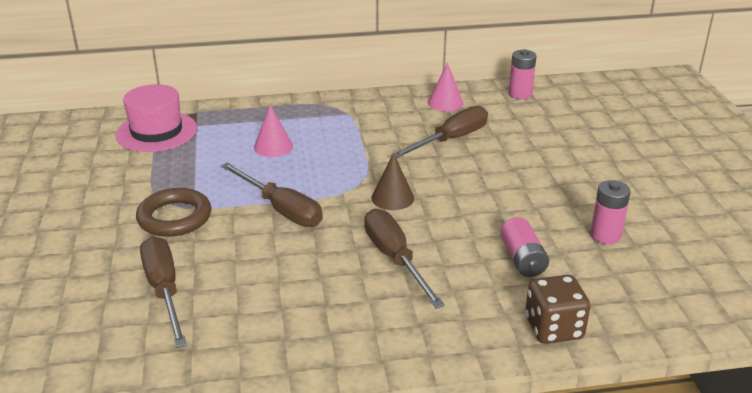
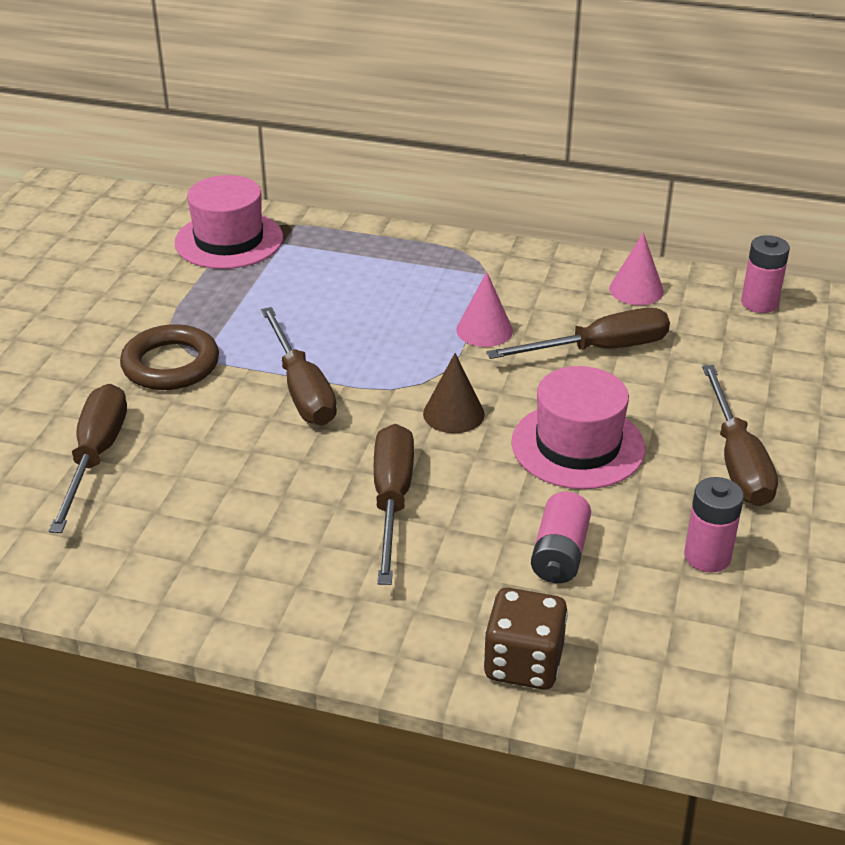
camera: 25 degrees right, 5 degrees up
(273, 147) = (355, 298): pink cone -> pink cone (484, 330)
(482, 195) = (577, 445): none -> pink hat
(578, 179) = (737, 461): none -> brown screwdriver

